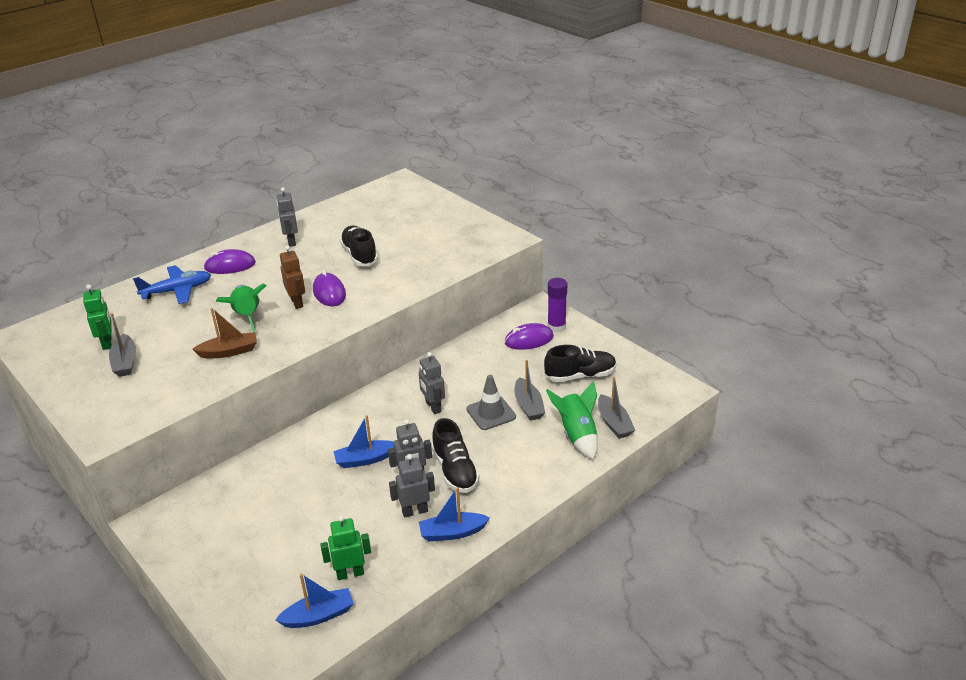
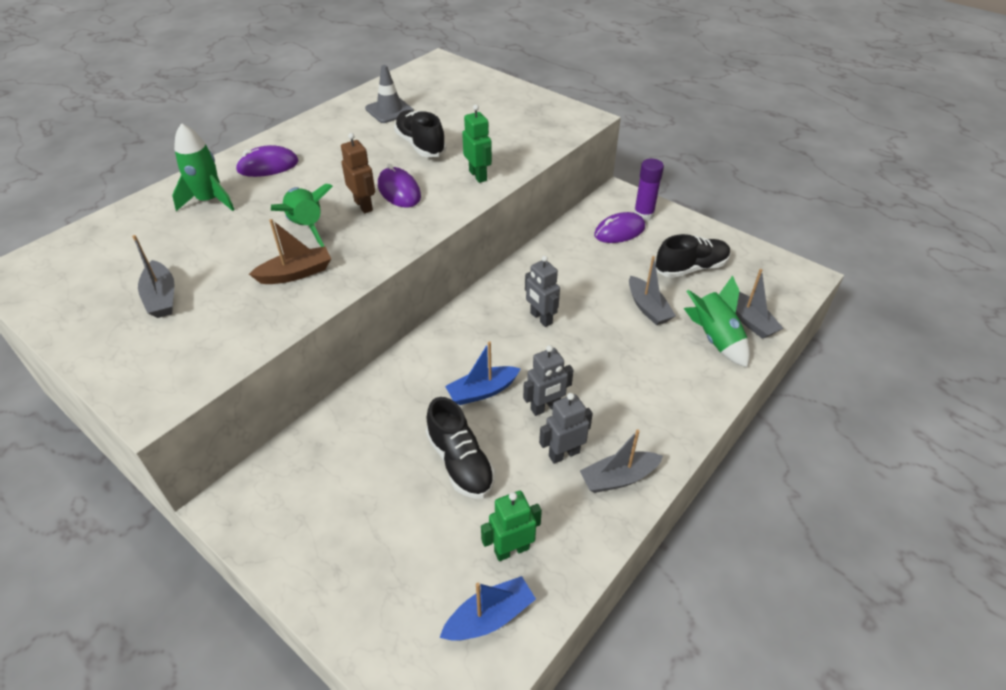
camera: 10 degrees left, 10 degrees up
(107, 343) = (132, 273): green robot -> green robot (478, 176)
(177, 291) = (209, 200): blue plane -> green rocket
(291, 241) = (334, 134): grey robot -> none
(452, 532) = (618, 478): blue boat -> grey boat
(455, 471) = (593, 396): black shoe -> black shoe (460, 462)
(491, 413) = (609, 320): grey traffic cone -> grey traffic cone (389, 110)

